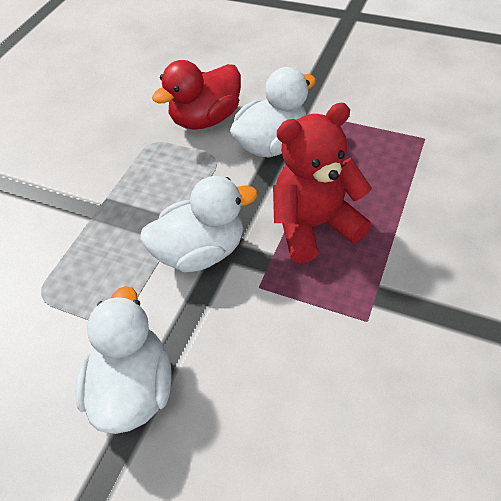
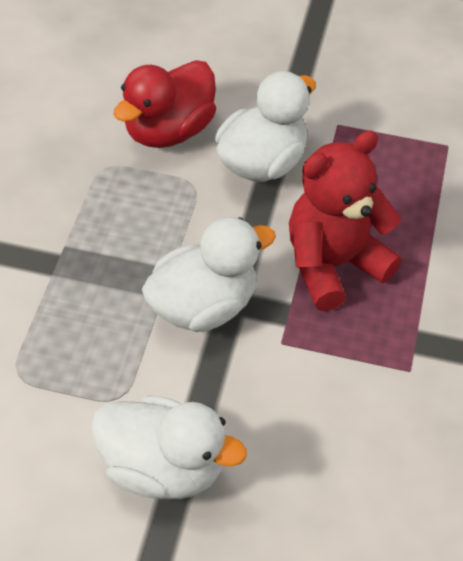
camera: 15 degrees left, 0 degrees up
(133, 388) = (163, 468): white duck -> white duck turned 120 degrees clockwise

